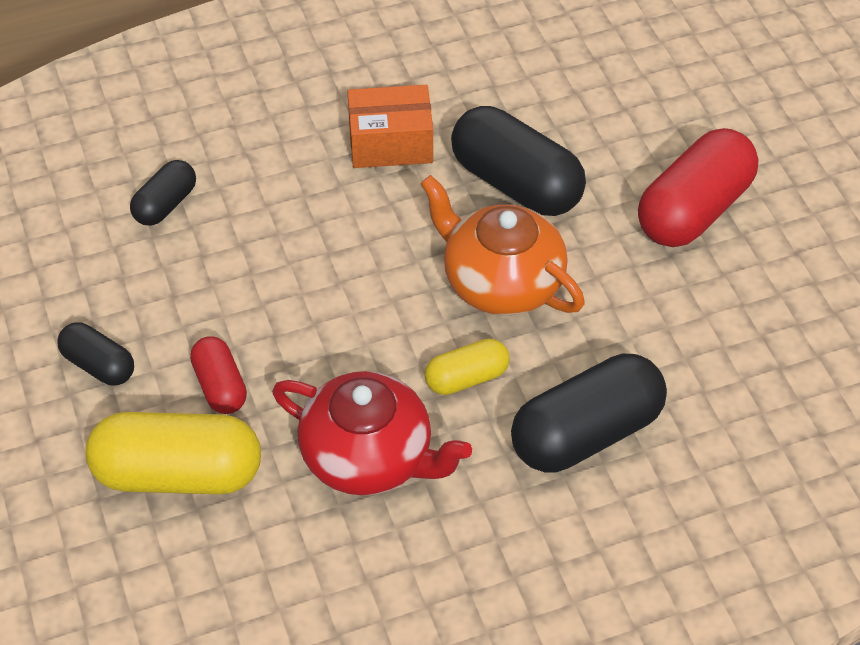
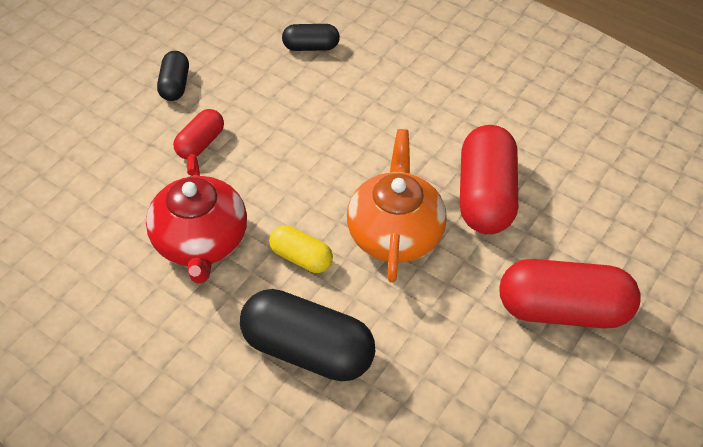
camera: 55 degrees right, 0 degrees up
(178, 473) = (125, 160): yellow capsule -> none
(390, 143) = (455, 116): orange box -> none
(516, 183) = (485, 196): black capsule -> red capsule

